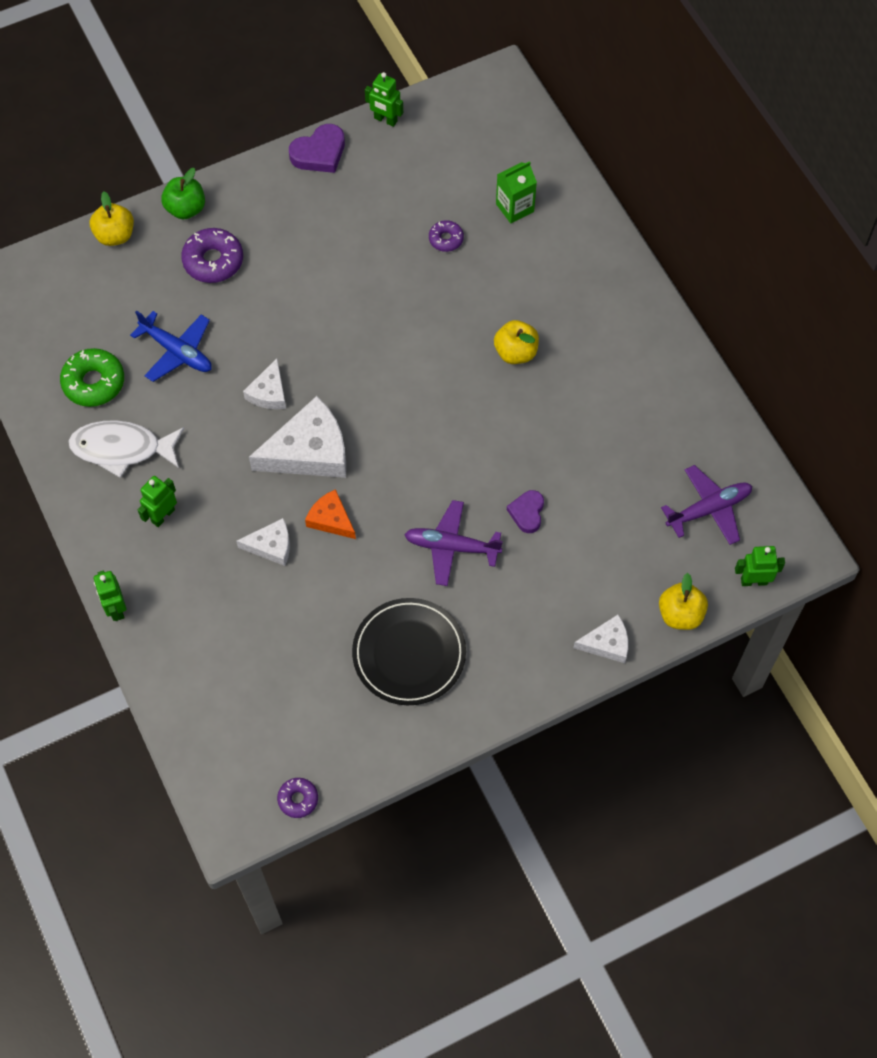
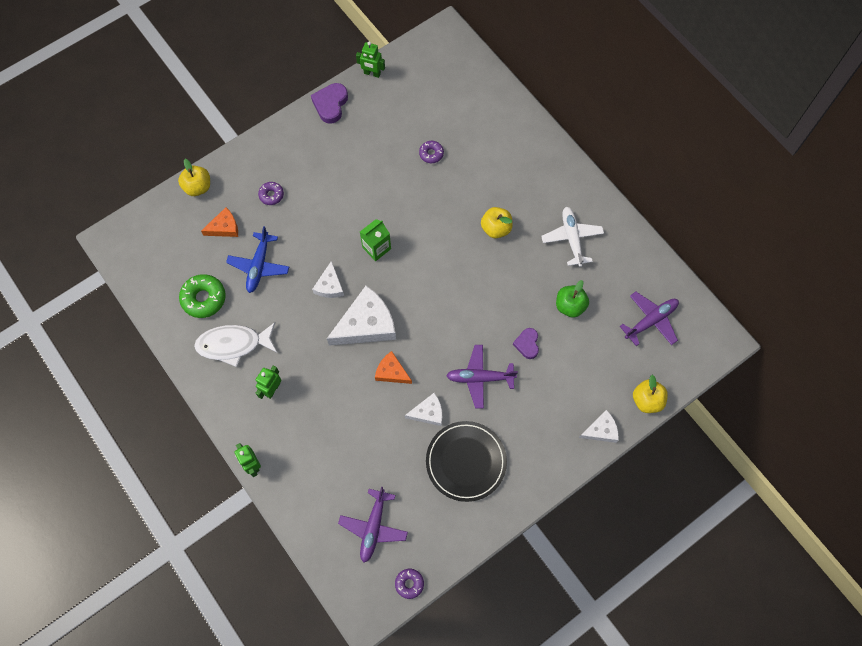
camera: 10 degrees left, 5 degrees up
(140, 293) = (224, 227): none -> orange cheese
(177, 352) = (259, 266): blue plane -> blue plane turned 75 degrees clockwise
(186, 209) = (244, 159): green apple -> green apple (570, 306)
(213, 261) = (271, 195): purple donut -> purple donut, size x0.58
(264, 718) = (373, 527): none -> purple plane
(271, 546) = (353, 399): white cheese -> white cheese (428, 412)
(319, 153) = (330, 104): purple heart -> purple heart turned 150 degrees clockwise
(514, 208) = (474, 123): green carton -> green carton (376, 248)
(620, 381) = (572, 238): none -> white plane
(754, 581) = (692, 367): green robot -> none

